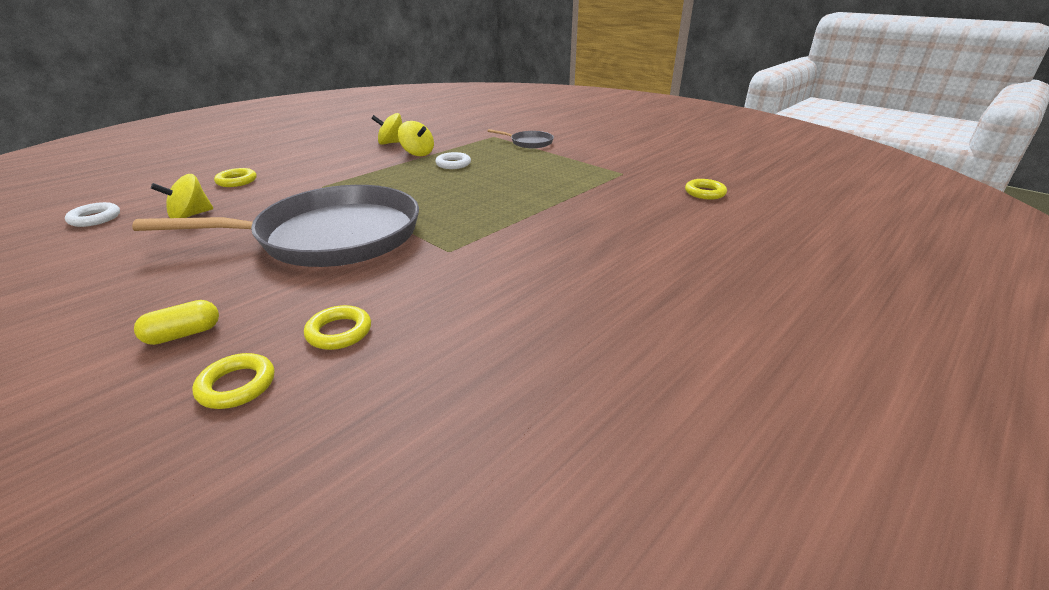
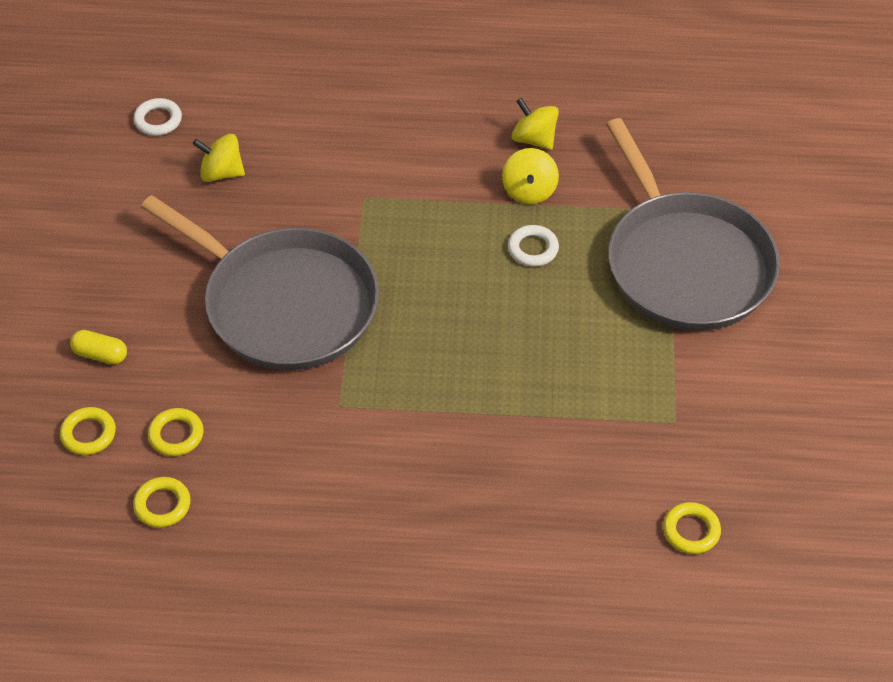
camera: 50 degrees right, 20 degrees up
(236, 181) = (307, 124): yellow ring -> yellow ring (162, 505)
(529, 142) = (685, 263): grey pan -> grey pan, size x2.44

